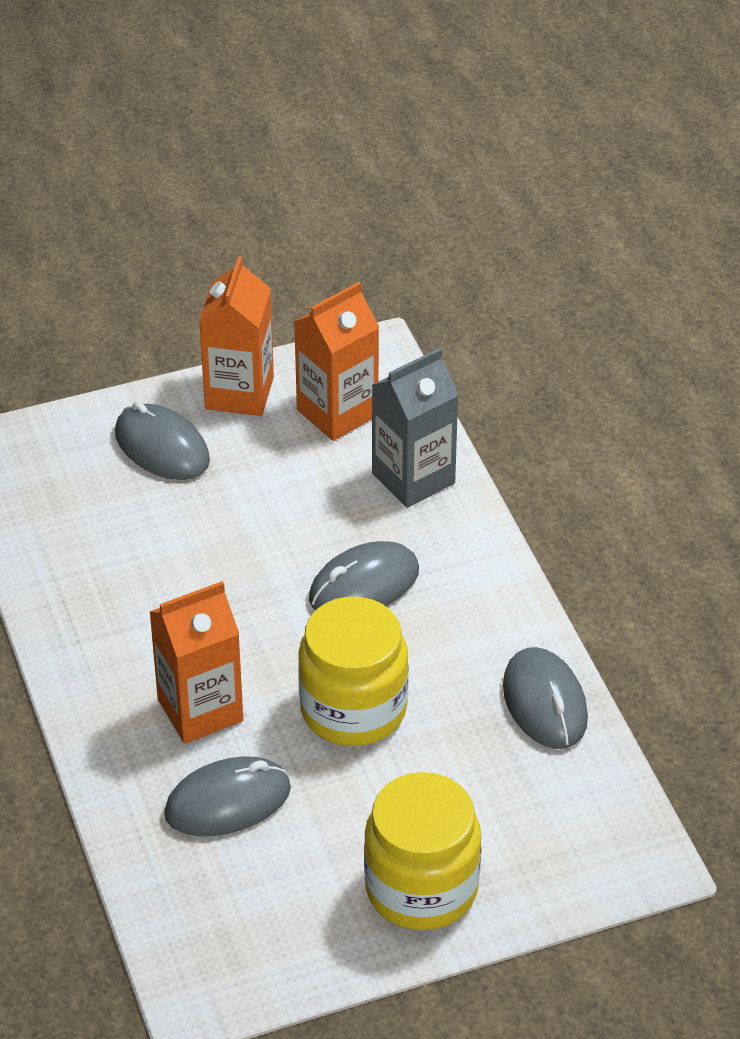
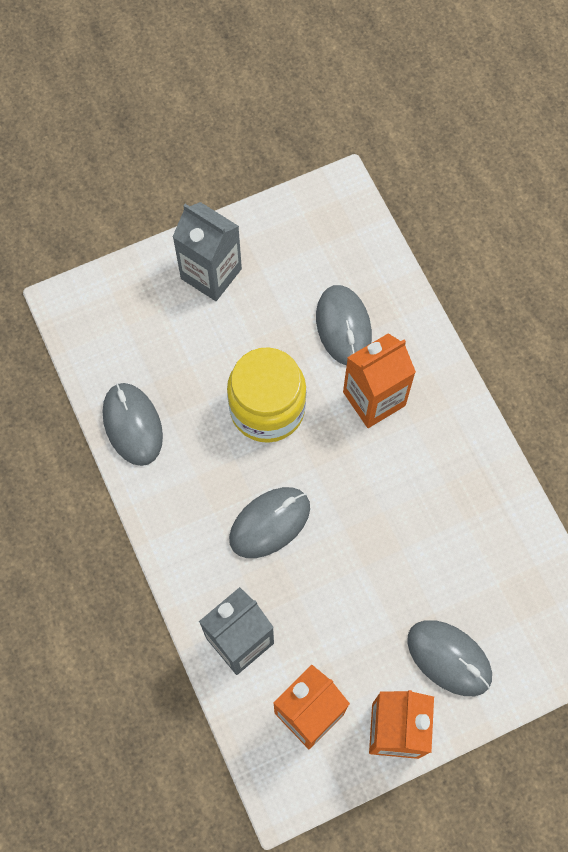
camera: 175 degrees right, 25 degrees up
(228, 802) = (343, 327): grey mouse -> grey mouse turned 75 degrees counterclockwise
(421, 888) = (211, 274): yellow jar -> grey carton

